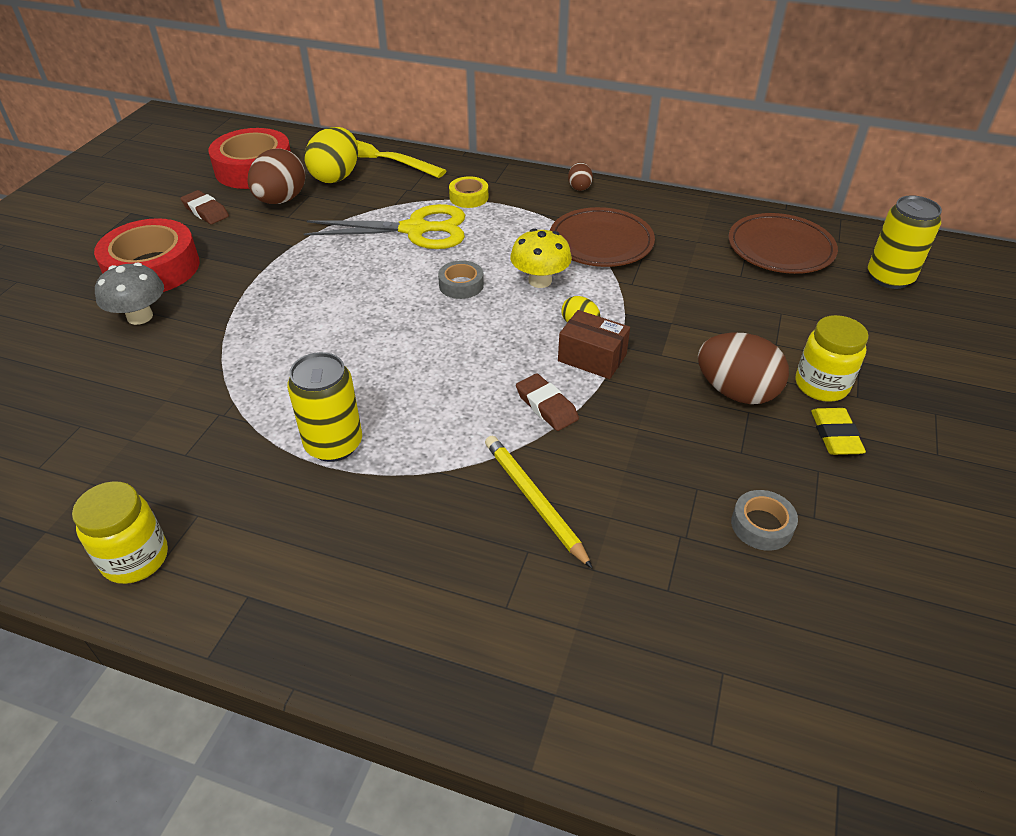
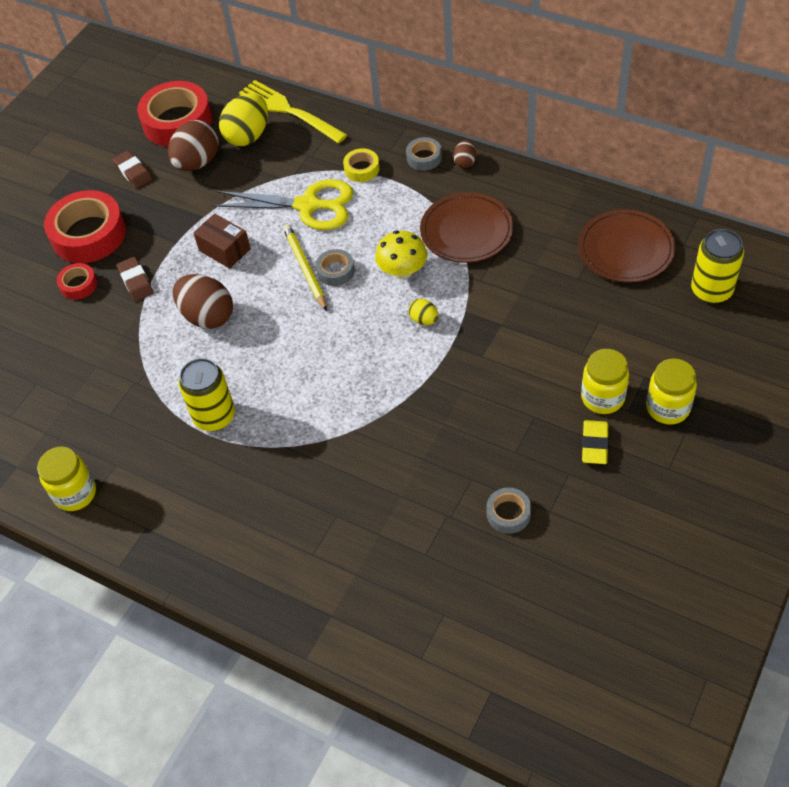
camera: 15 degrees right, 10 degrees up
(140, 316) = (78, 285): grey mushroom -> red tape
(534, 185) = (424, 158): none -> grey tape
(534, 500) = (349, 477): yellow pencil -> yellow pencil (305, 268)
(546, 406) = (378, 397): brown eraser -> brown eraser (136, 281)
(592, 358) = (425, 355): brown box -> brown box (224, 250)
(736, 392) = (531, 398): brown egg -> brown egg (207, 316)
(902, 390) = (667, 408): none -> yellow jar

